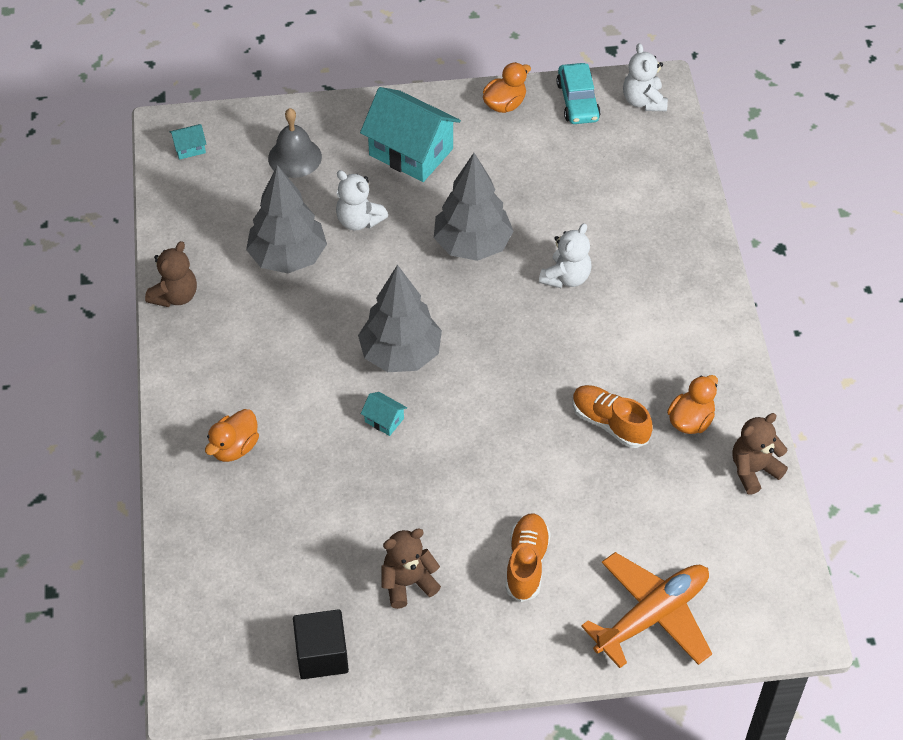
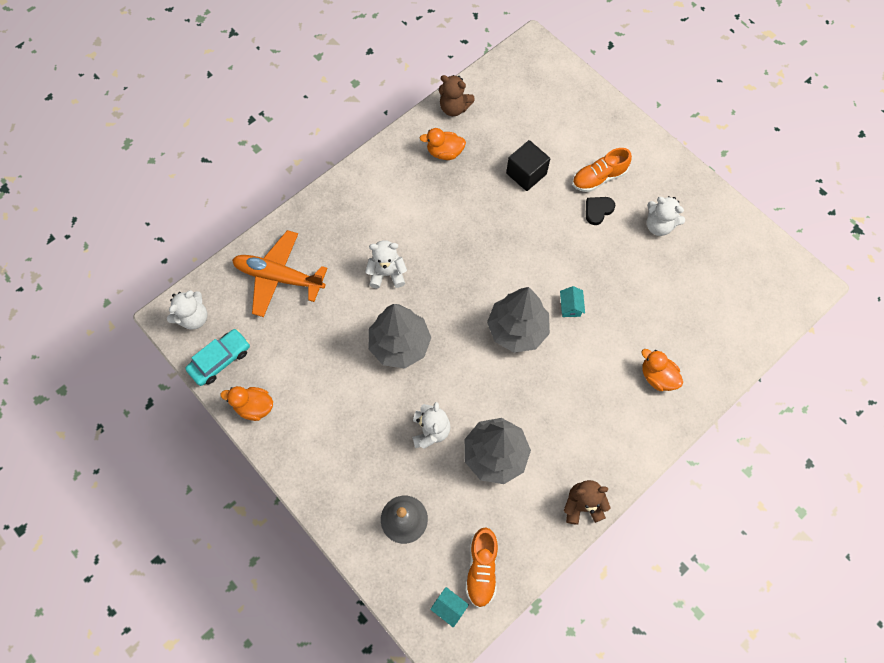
camera: 125 degrees left, 15 degrees up
(234, 447) = (657, 376): orange duck -> orange duck turned 135 degrees counterclockwise
(322, 655) = (733, 238): black cube -> black cube (526, 174)
(408, 583) = (658, 225): brown teddy bear -> white teddy bear
(411, 152) = (344, 440): turquoise house -> none
(481, 531) = (598, 210): none -> black heart
(609, 423) = (477, 190): orange shoe -> orange shoe (481, 568)
(652, 615) = (579, 107): orange plane -> orange plane (279, 277)

